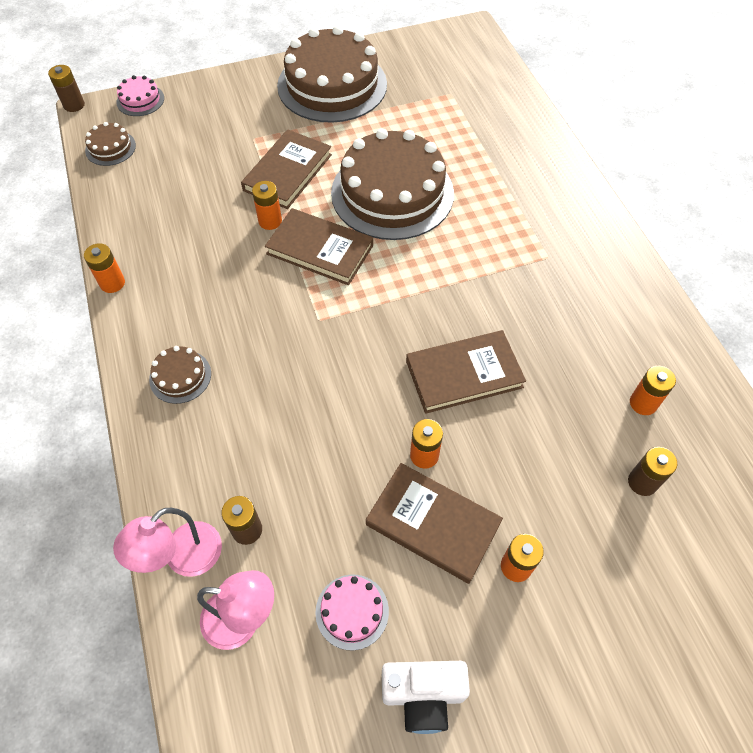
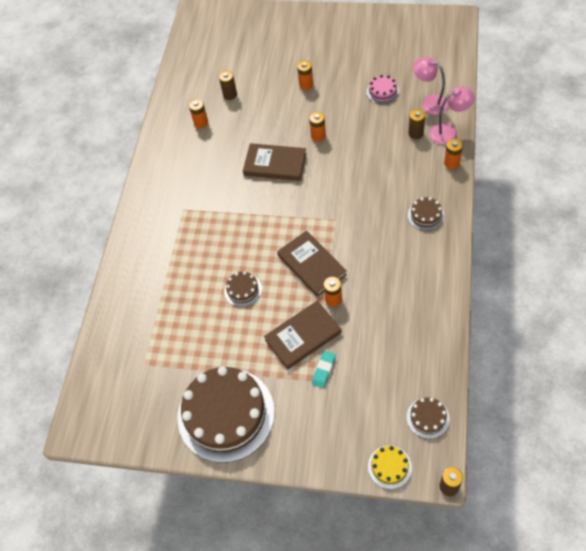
camera: 145 degrees left, 0 degrees up
(112, 283) = (452, 290): orange battery -> orange battery (451, 163)
(140, 100) = (389, 467): pink cake -> yellow cake
(246, 150) = (324, 370): none -> turquoise eraser
(392, 193) = (243, 290): brown cake -> brown cake, size x0.42
(423, 695) = (368, 60): white camera -> none
(432, 524) = (331, 109): brown book -> none

